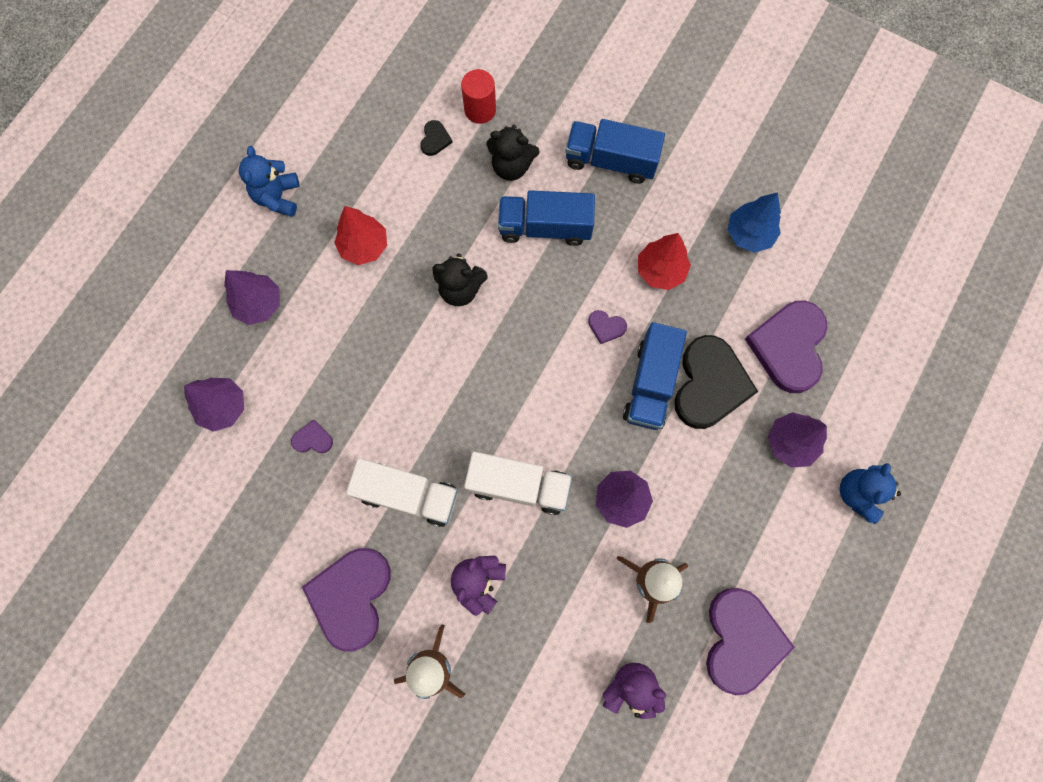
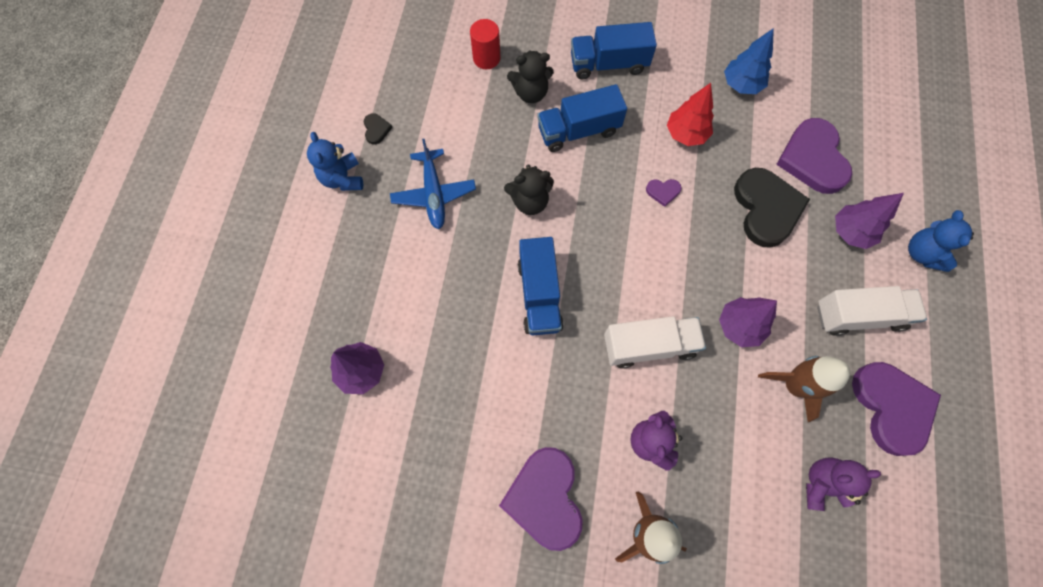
camera: 20 degrees left, 5 degrees down
(259, 304) = (360, 272): purple tree -> none
(313, 439) = (454, 370): purple heart -> none
(364, 246) = (434, 194): red tree -> blue plane
(407, 495) = (557, 388): white truck -> white truck (859, 316)
(435, 139) = (459, 92): black heart -> black heart (376, 129)
(650, 384) = (719, 224): blue truck -> blue truck (539, 295)

